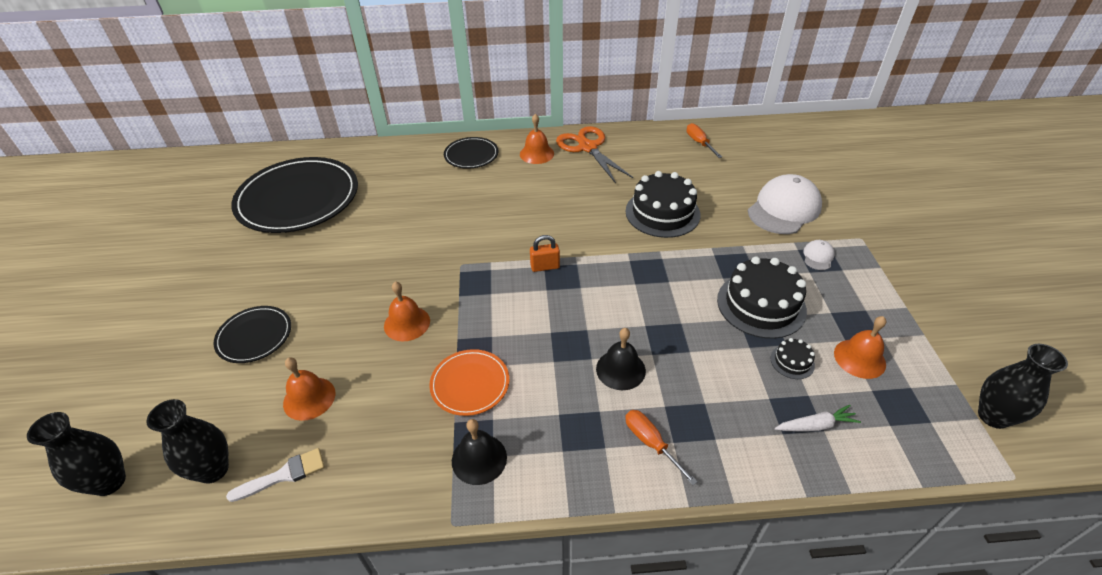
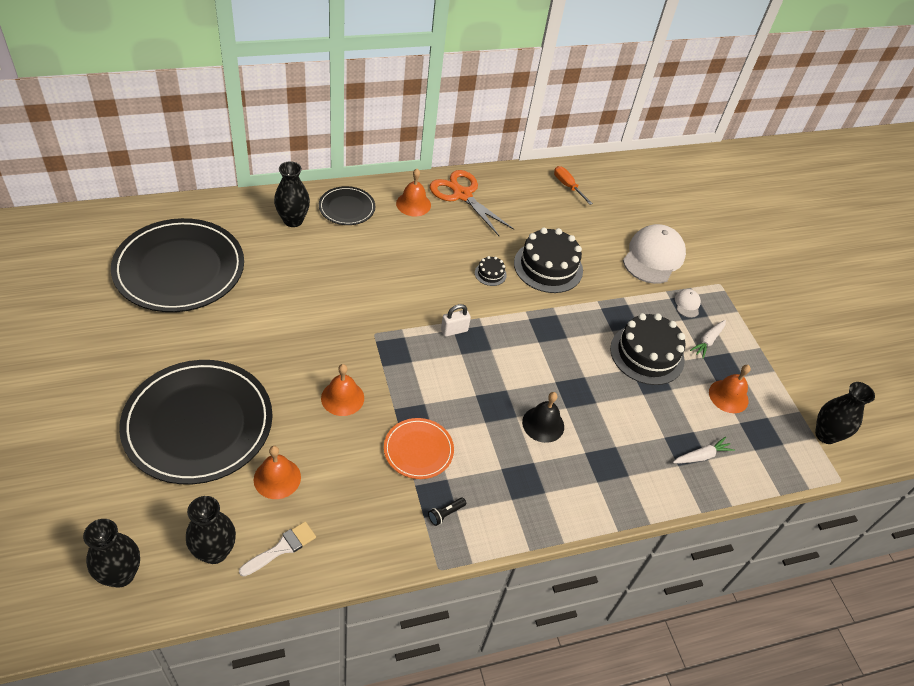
camera: 20 degrees left, 5 degrees up
(254, 336) = (198, 424): black plate -> black plate, size x2.05
(417, 163) = (293, 220): none -> black vase
(479, 459) = (445, 514): black bell -> black flashlight
(545, 267) = (454, 330): orange padlock -> white padlock
(650, 442) = (580, 484): orange screwdriver -> none
(792, 361) = (678, 404): black cake -> black cake (490, 274)
(839, 296) = (707, 341): none -> white carrot

